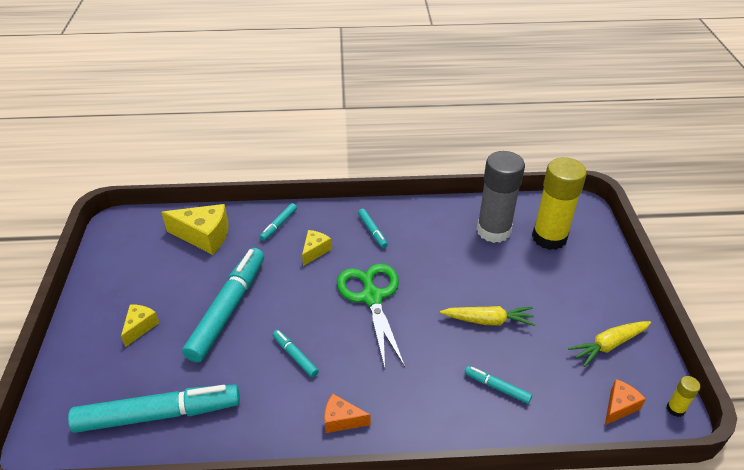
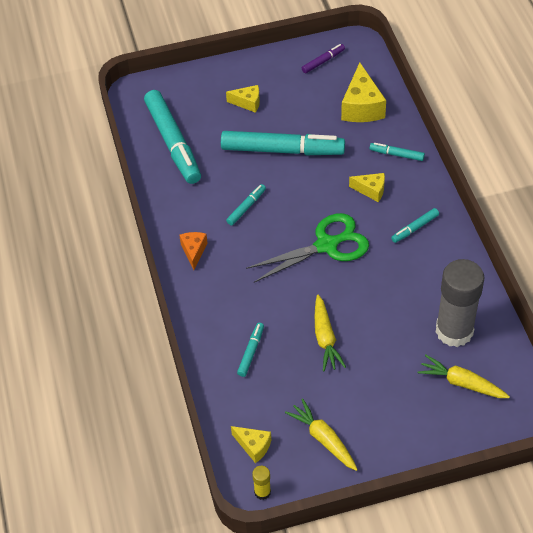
camera: 80 degrees right, 10 degrees up
(123, 252) = (323, 61): none -> purple marker
(549, 237) = (462, 383): yellow glue stick -> yellow carrot
(619, 407) = (253, 446): orange cheese -> yellow cheese

